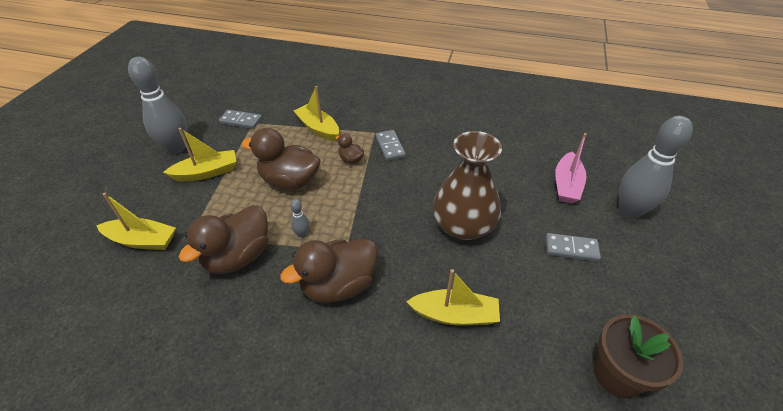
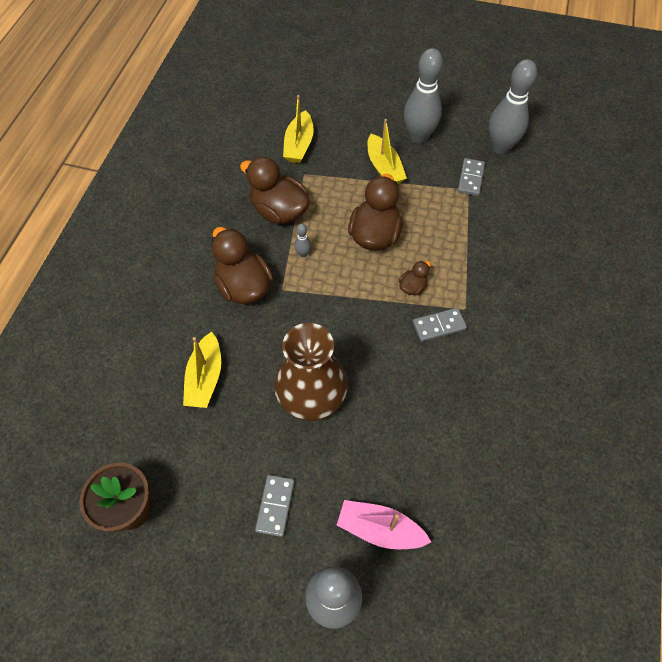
camera: 90 degrees right, 15 degrees up
(212, 103) = (500, 147): none -> grey bowling pin
(318, 128) = (465, 251): yellow boat -> none

